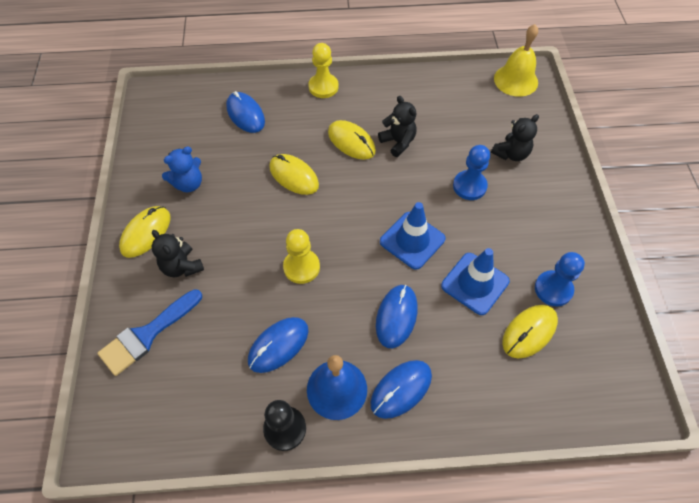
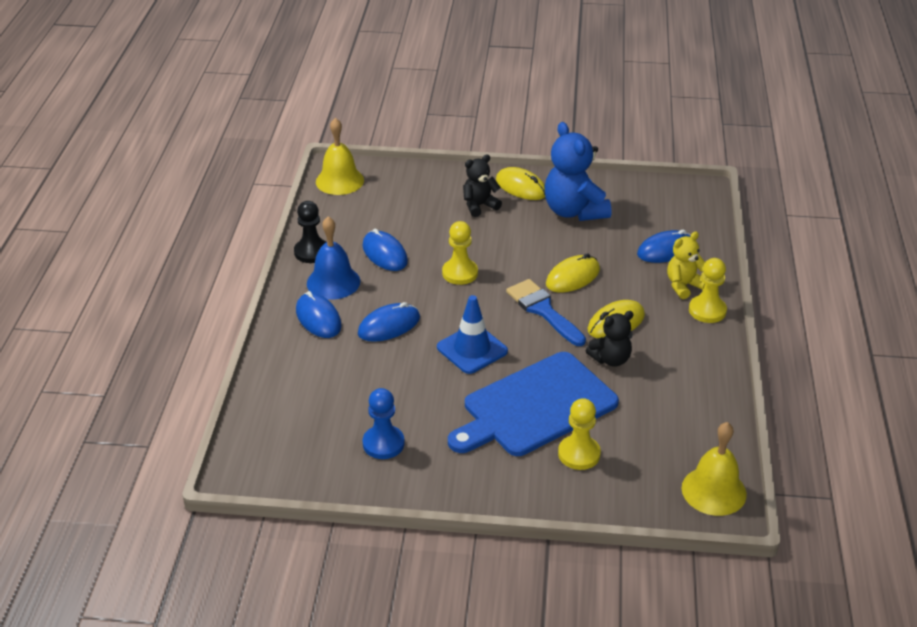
camera: 100 degrees right, 20 degrees down
(130, 432) = (339, 181): none -> yellow bell
(147, 334) = (418, 188): blue brush -> blue brush (543, 310)
(188, 184) = (574, 211): blue teddy bear -> blue teddy bear, size x1.74
(293, 101) = (683, 286): none -> yellow teddy bear
(396, 317) = (389, 326): blue mouse -> blue mouse turned 60 degrees counterclockwise
(469, 186) = (535, 406): blue pawn -> blue cutting board
(475, 283) = (408, 385): blue traffic cone -> none
(511, 154) = (579, 454): black teddy bear -> yellow pawn
(529, 332) = (342, 413): yellow mouse -> none

